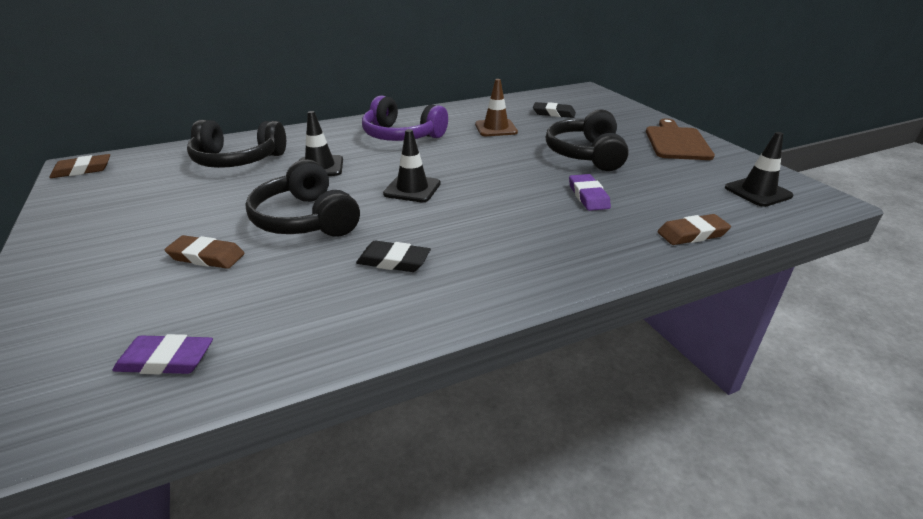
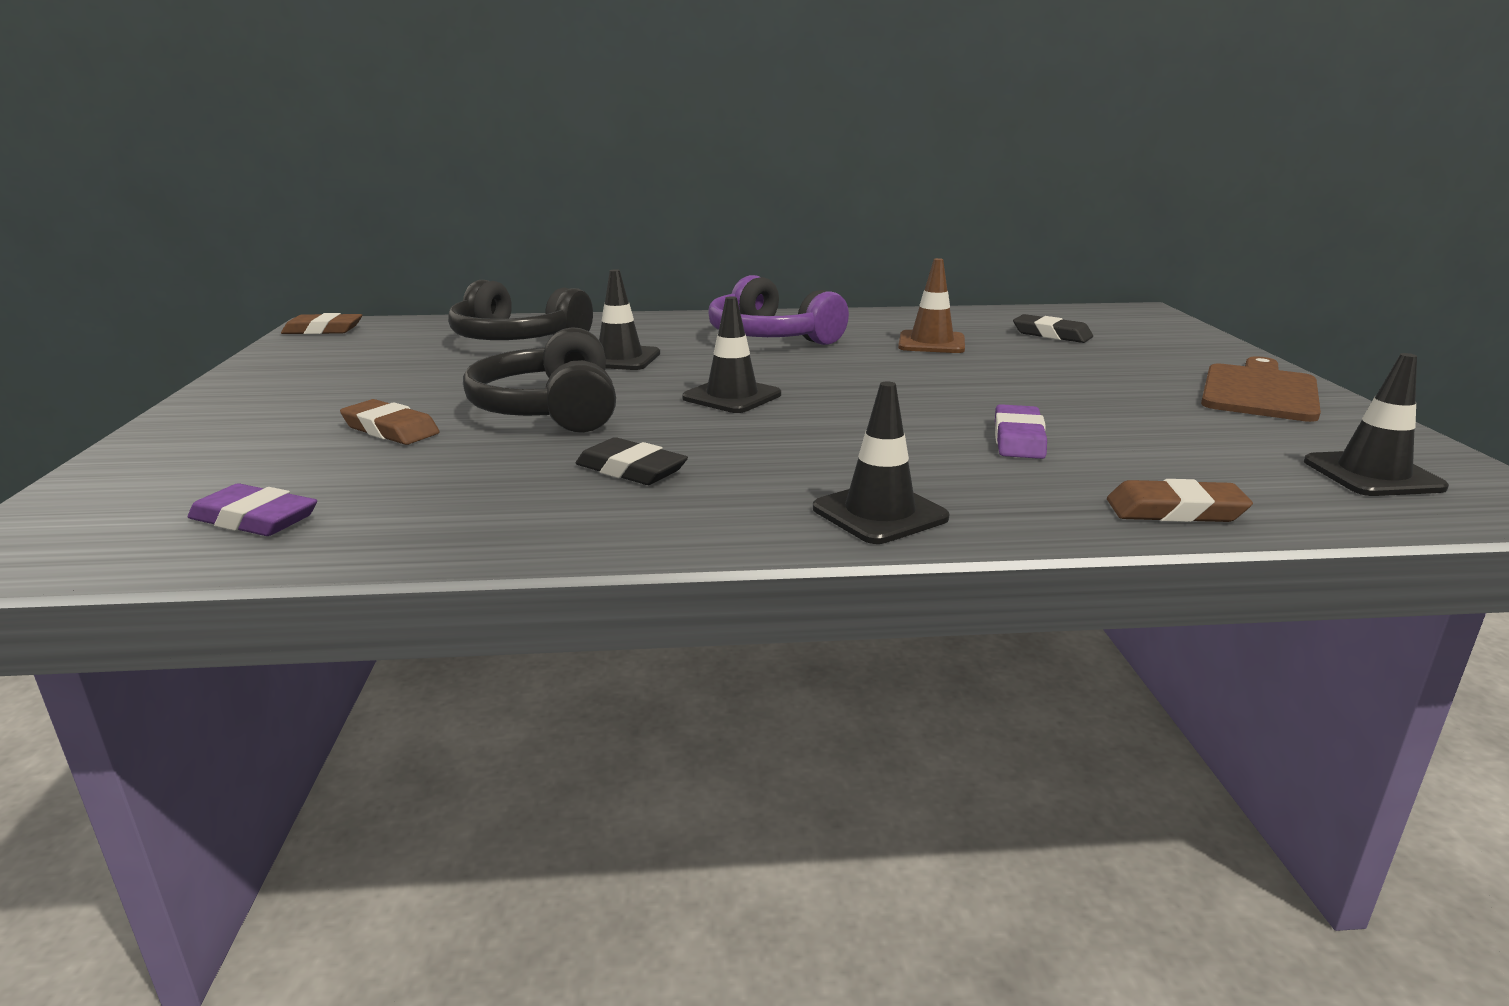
camera: 20 degrees right, 10 degrees down
(555, 266) = (879, 513): none -> black traffic cone
(586, 154) = (1064, 389): black headphones -> none

